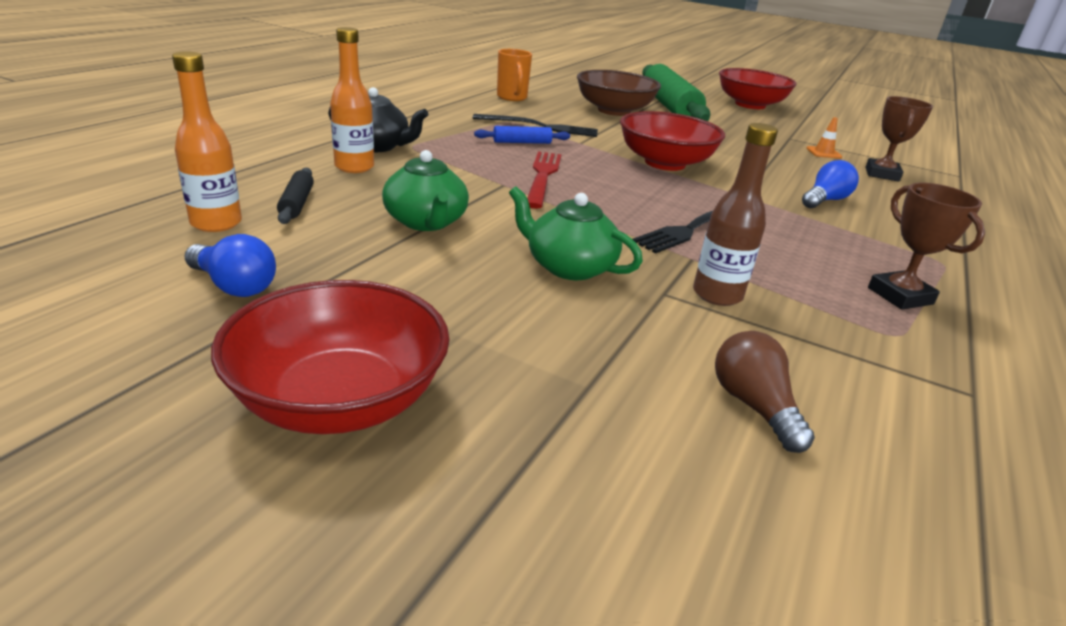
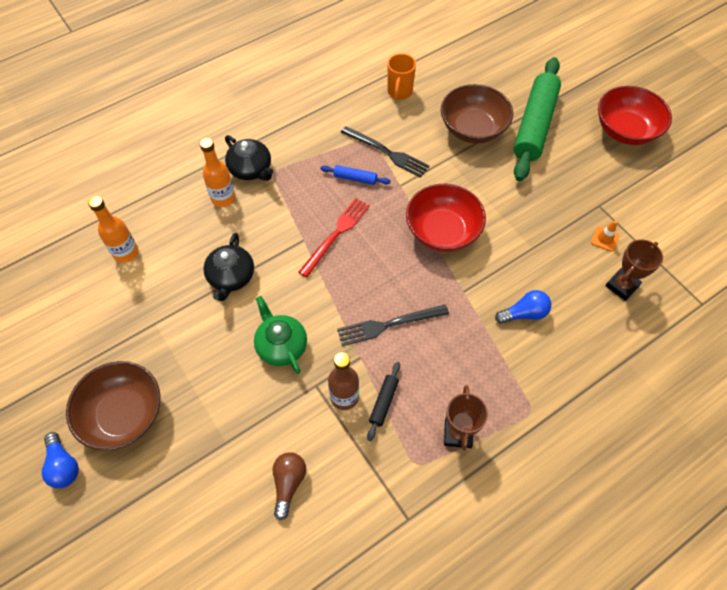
camera: 30 degrees right, 30 degrees up
(234, 286) = (114, 316): blue light bulb -> blue light bulb (63, 465)
(297, 203) = (172, 239): black rolling pin -> black rolling pin (383, 402)
(340, 400) = (124, 414): red bowl -> brown bowl
(426, 222) = (231, 277): green teapot -> black teapot

